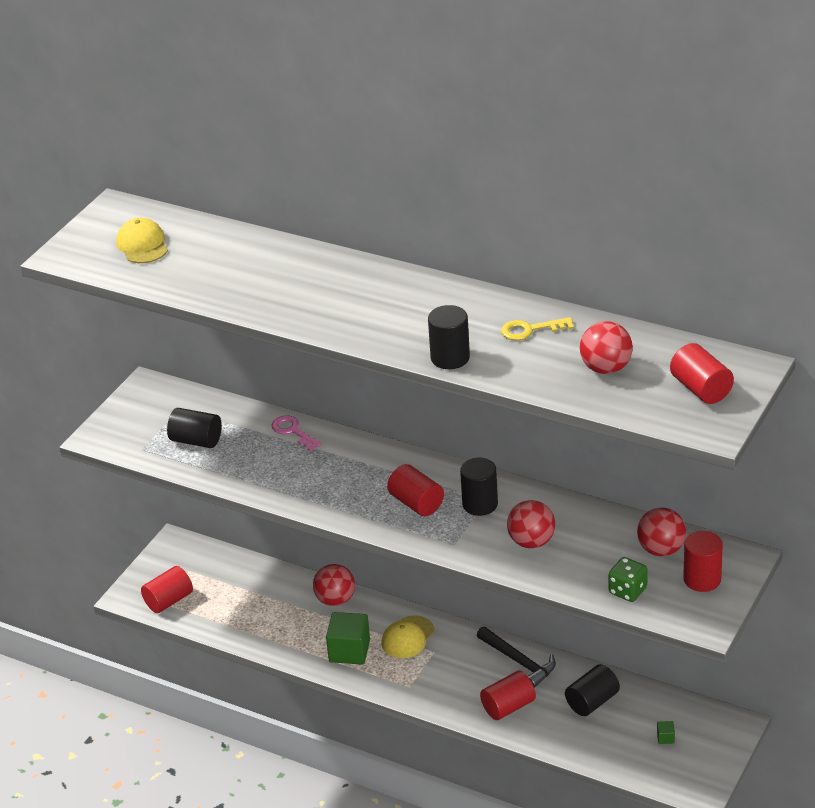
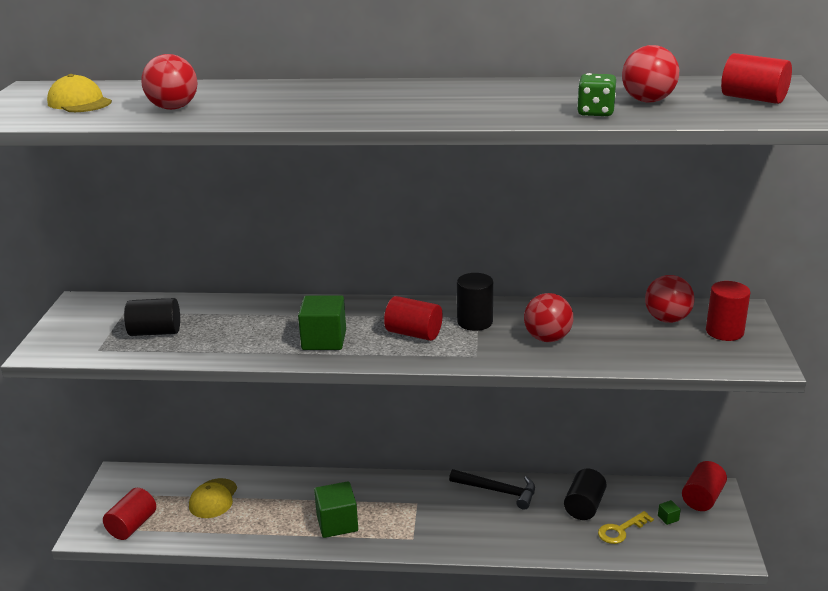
camera: 25 degrees left, 10 degrees down
(293, 431) = (252, 307): pink key -> none
(334, 489) = (324, 340): none -> green cube
(335, 600) = (300, 484): red ball -> red ball (173, 108)
(407, 637) = (385, 497): yellow cap -> yellow cap (213, 498)
(450, 358) = (487, 117): black cylinder -> none
(508, 707) = (514, 531): red cylinder -> red cylinder (702, 498)
(530, 330) = (544, 93): yellow key -> yellow key (620, 530)
(627, 591) = (670, 354): green dice -> green dice (595, 112)

